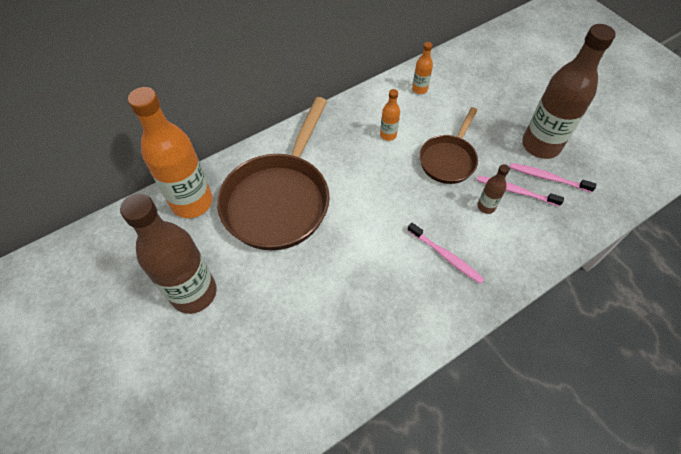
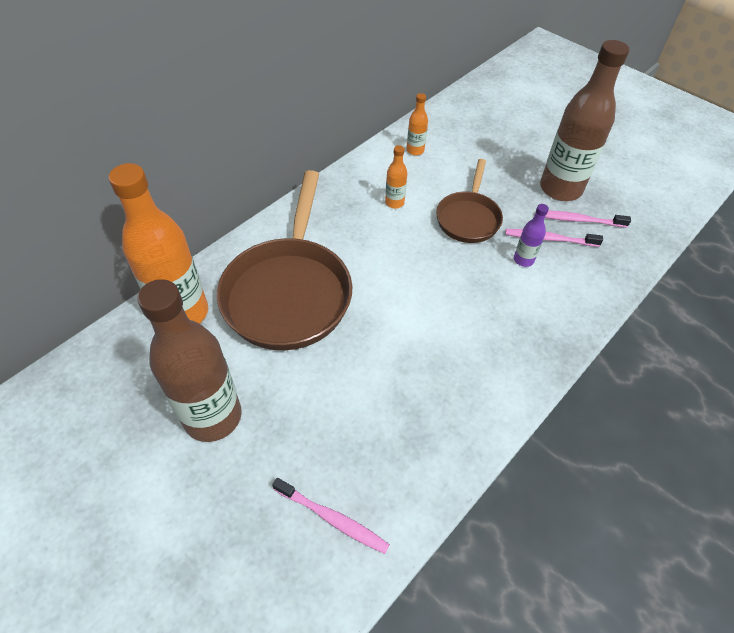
camera: 15 degrees left, 5 degrees down
(446, 256) = (497, 319): pink toothbrush -> pink toothbrush (333, 519)
(486, 206) = (523, 260): brown bottle -> purple bottle

